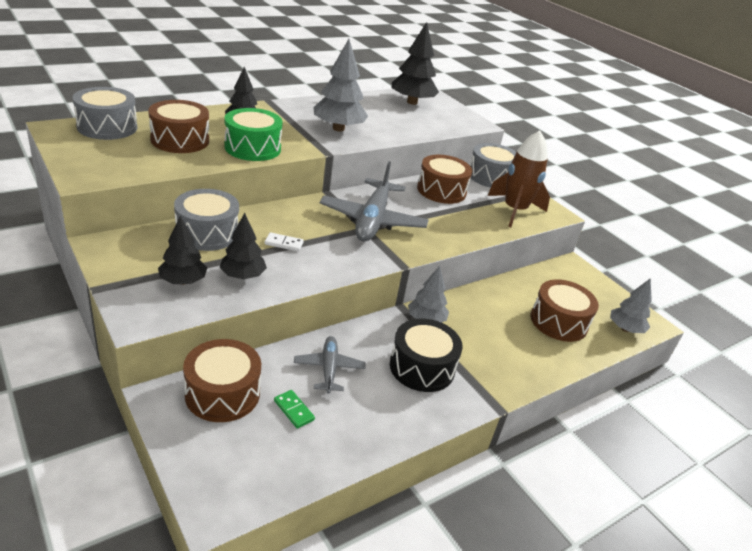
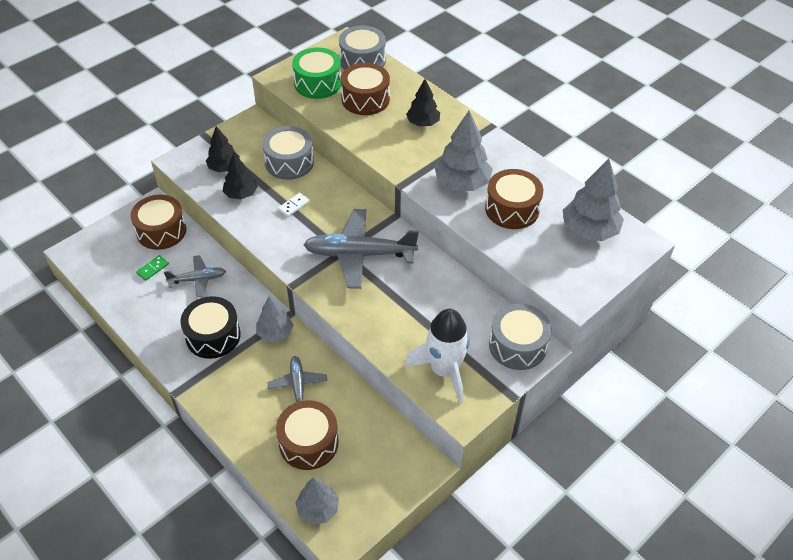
camera: 85 degrees right, 15 degrees up
(252, 148) = (379, 139): green drum -> green drum (318, 83)
(284, 243) = (294, 206): white domino -> white domino turned 45 degrees clockwise
(412, 102) = (589, 230): black tree -> grey tree
(441, 190) = (451, 301): brown drum -> brown drum (512, 209)
(494, 317) = (298, 385): none -> grey plane
(514, 210) = (444, 370): brown rocket -> white rocket

